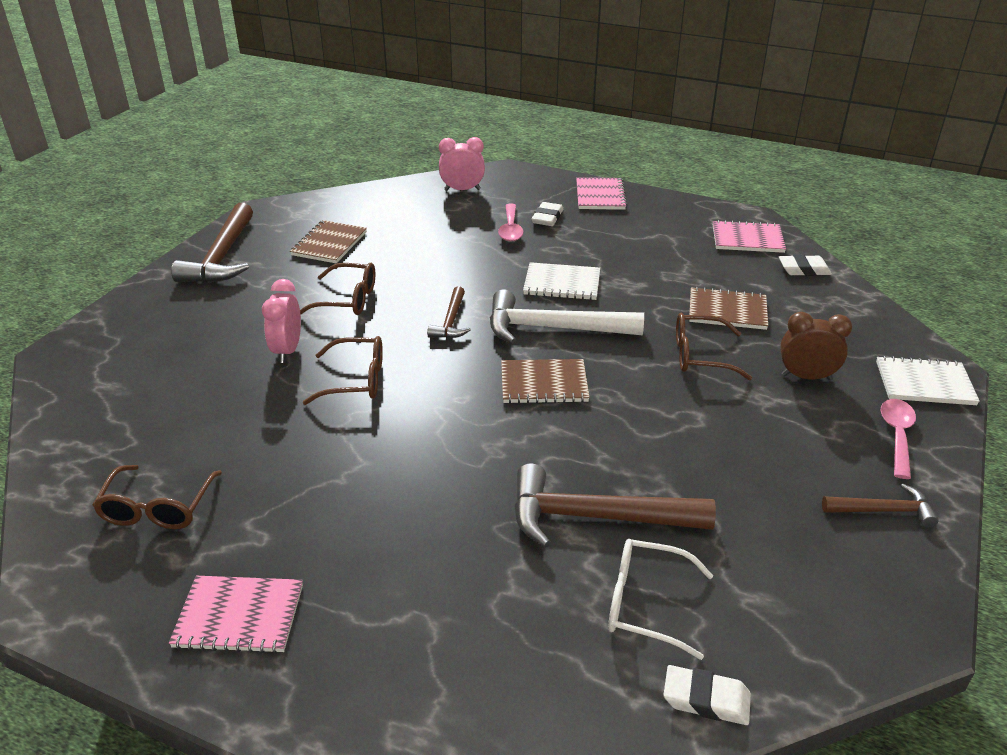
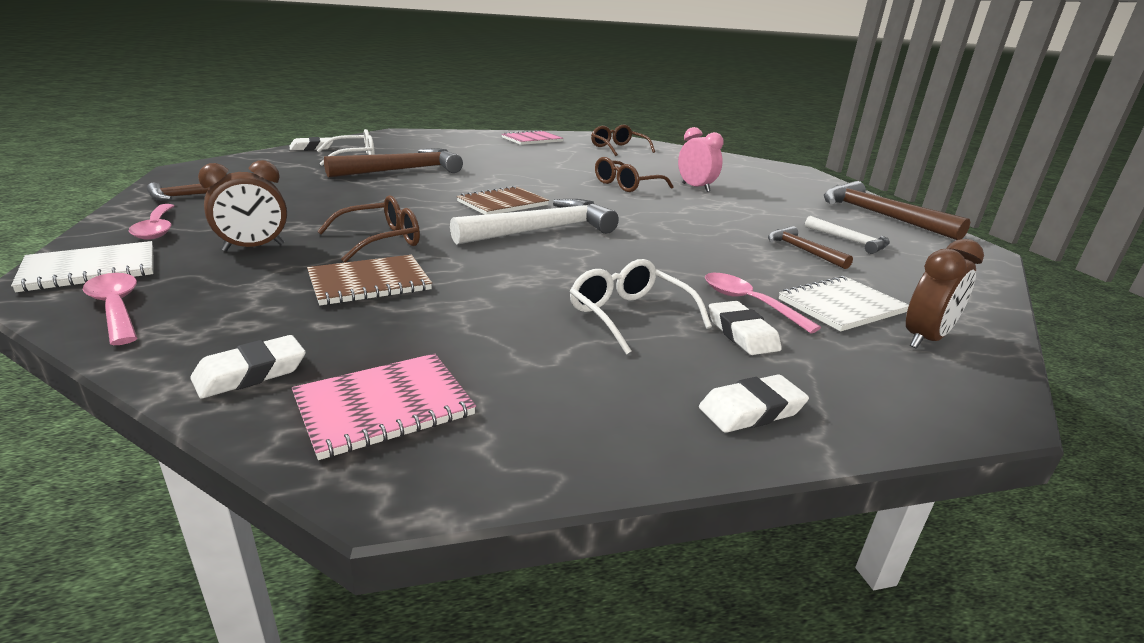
camera: 140 degrees right, 10 degrees down
(329, 244) = (850, 241): brown notebook -> white hammer
(348, 299) = (730, 213): brown glasses -> none
(451, 321) = (631, 218): brown hammer -> brown hammer (802, 250)
(462, 190) = (925, 339): pink clock -> brown clock
(562, 283) = (589, 263): white notebook -> white notebook (842, 306)
(591, 243) = (629, 315): none -> white glasses
(600, 195) = (751, 410): pink notebook -> white eraser
(887, 334) = (116, 308): none -> pink spoon

